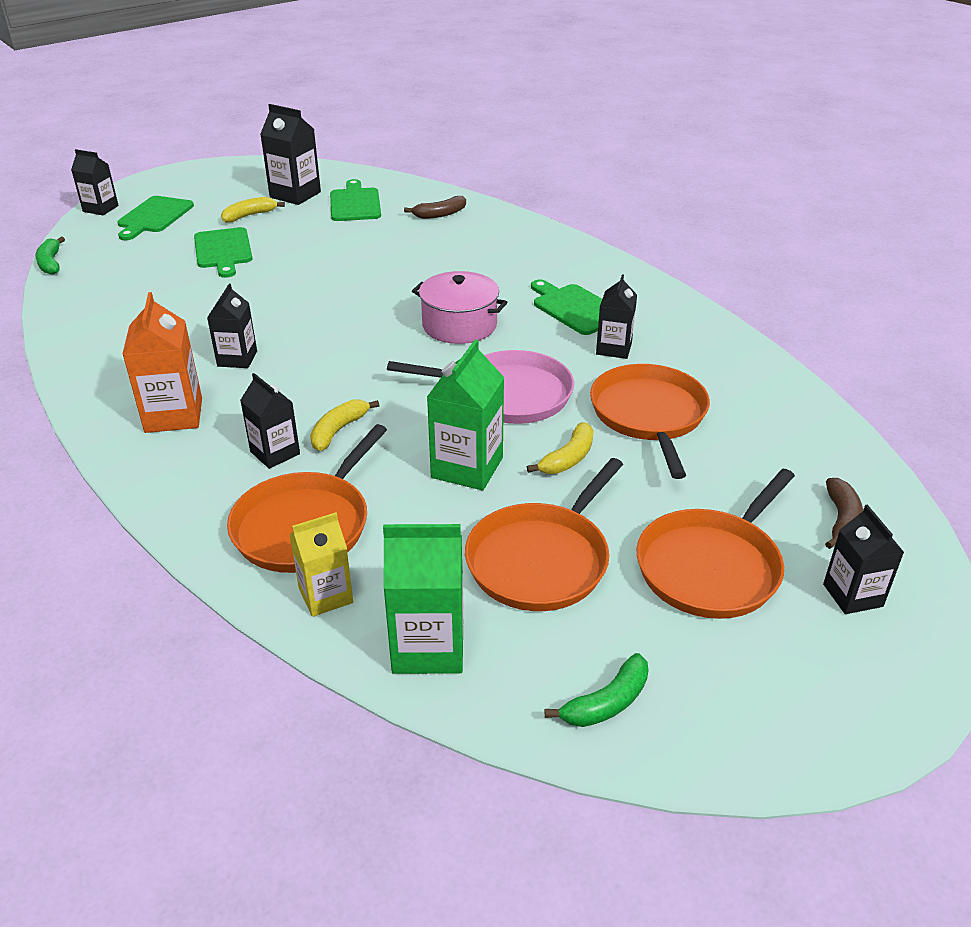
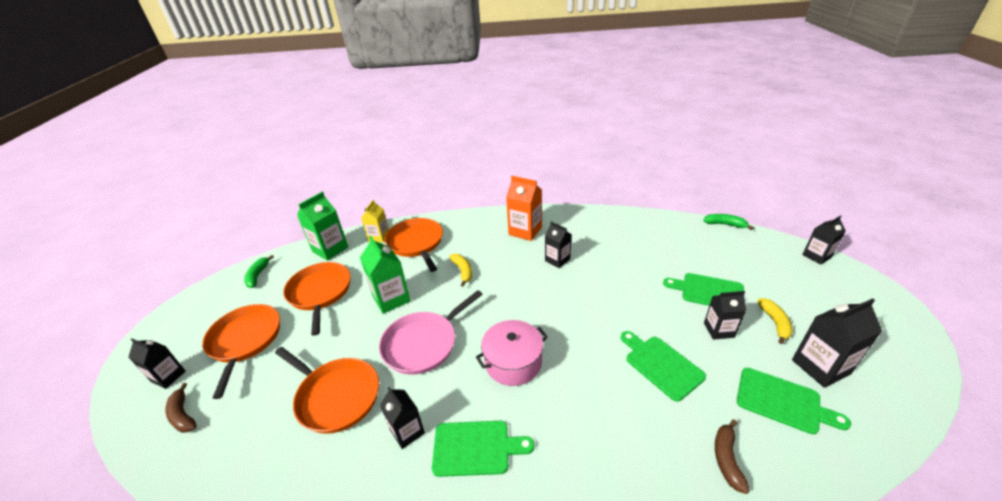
camera: 130 degrees right, 0 degrees up
(154, 217) = (791, 275): green cutting board -> green cutting board (661, 365)
(275, 453) = (468, 249): black carton -> black carton (719, 330)
(568, 458) = (353, 337): yellow banana -> none

